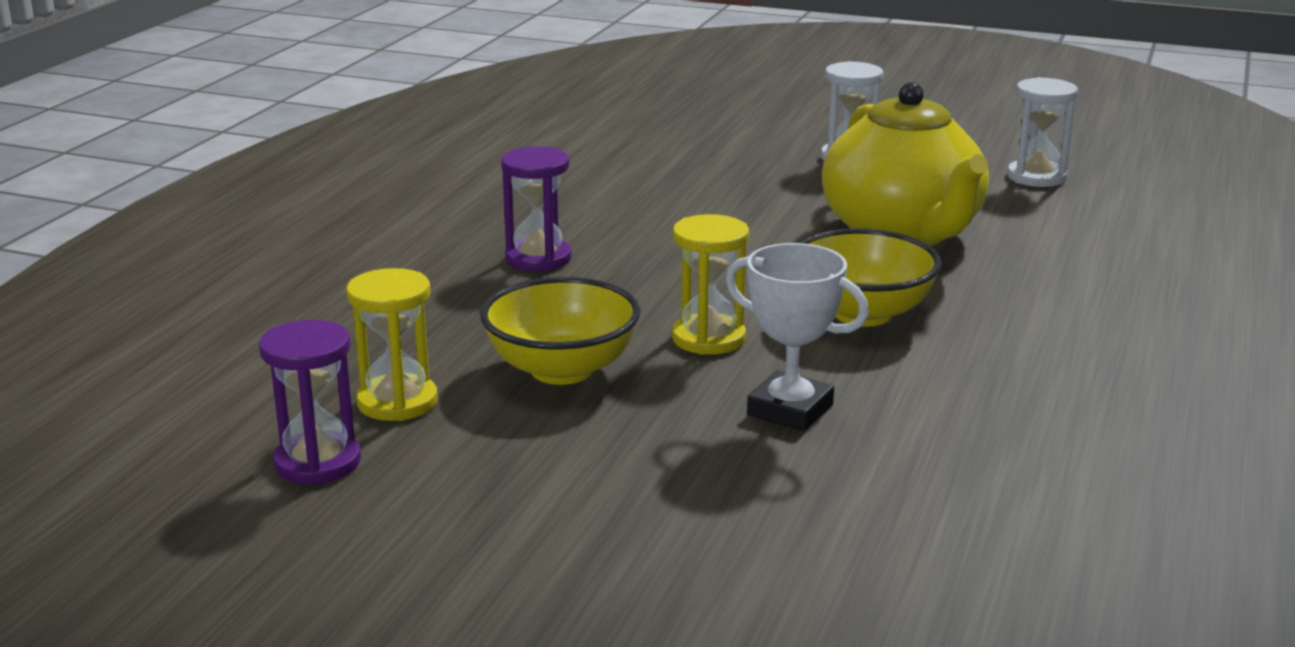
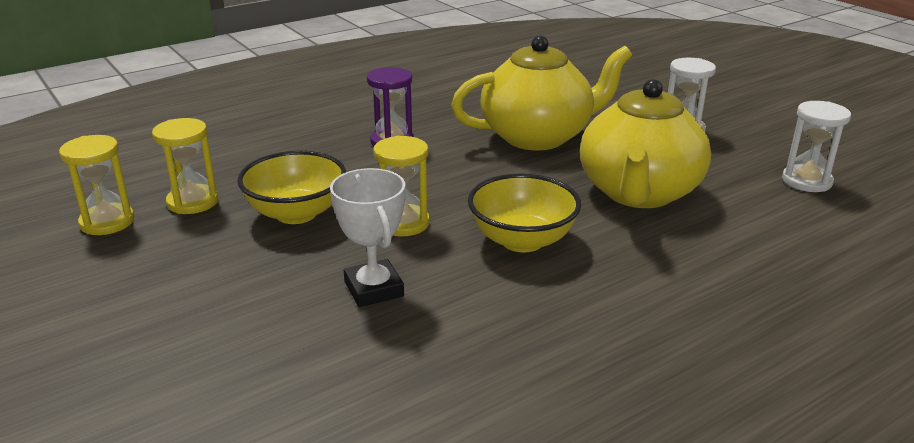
camera: 35 degrees right, 5 degrees up
(317, 462) = (107, 222): purple hourglass -> yellow hourglass
(706, 206) = (538, 136): none -> yellow teapot

